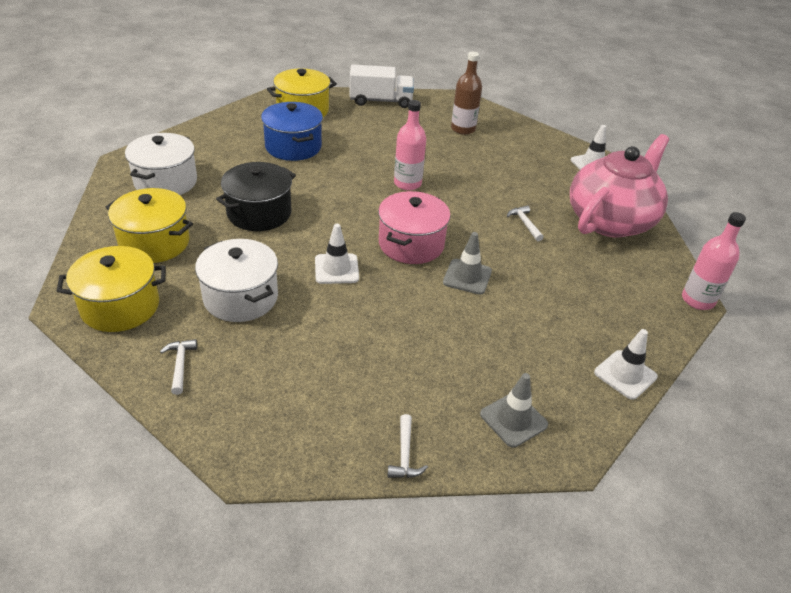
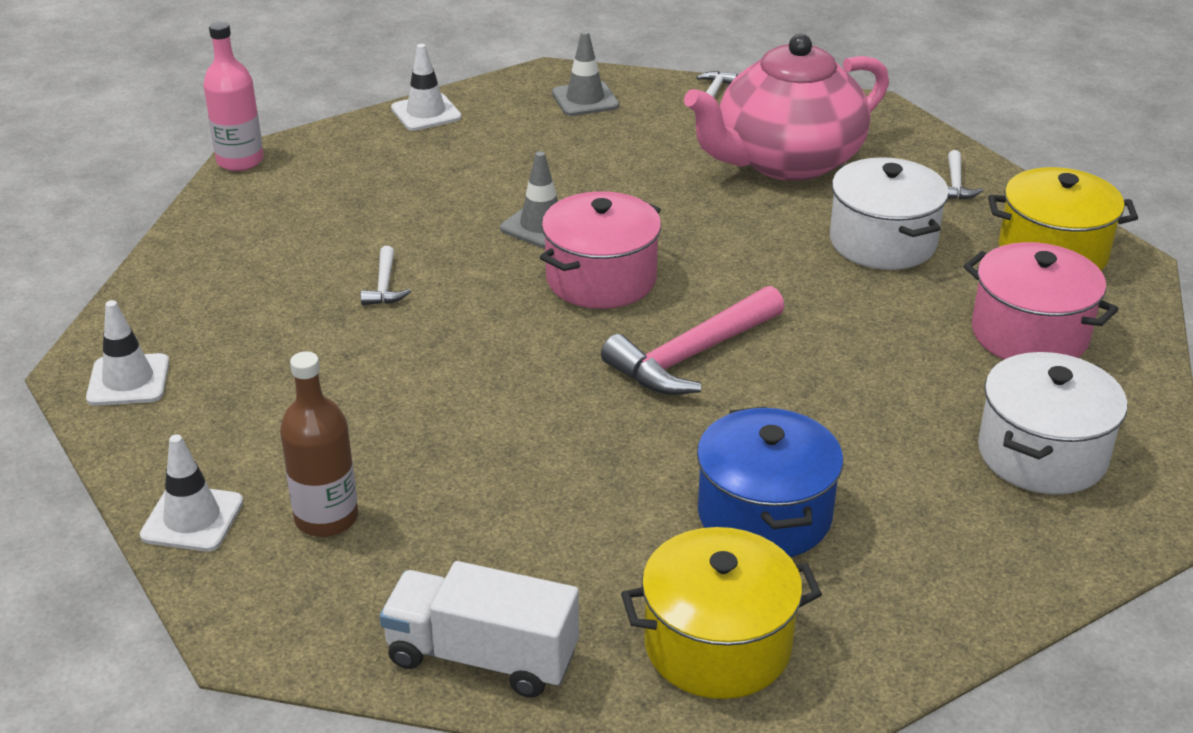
camera: 160 degrees left, 5 degrees down
(154, 243) = (1029, 334): yellow pot -> pink pot
(259, 213) = (851, 364): black pot -> none
(336, 269) = (735, 260): white traffic cone -> white traffic cone (192, 519)
(344, 207) = (691, 356): none -> pink hammer
(407, 183) = (547, 388): pink bottle -> none
(610, 220) = (229, 272): pink teapot -> pink teapot (786, 161)

